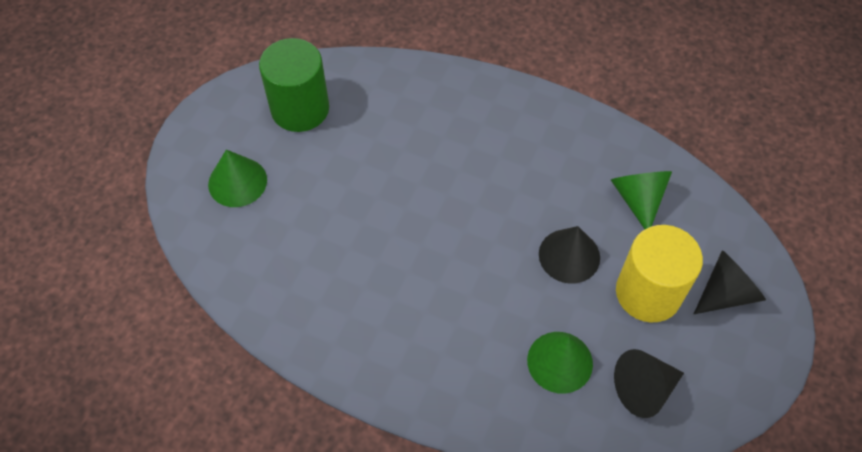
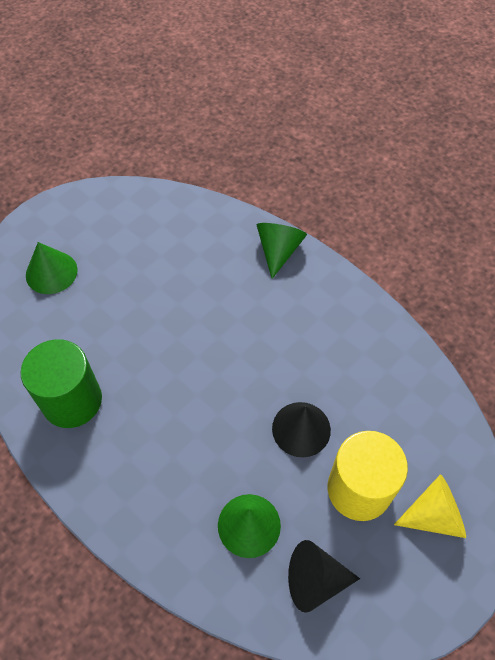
camera: 20 degrees right, 0 degrees up
(300, 109) = (130, 226): green cylinder -> green cylinder (72, 400)
(638, 199) = (388, 397): green cone -> green cone (278, 251)
(726, 293) = (434, 515): black cone -> yellow cone

